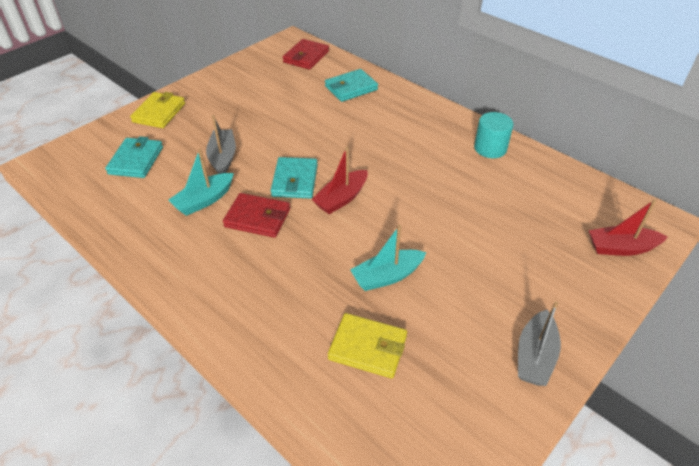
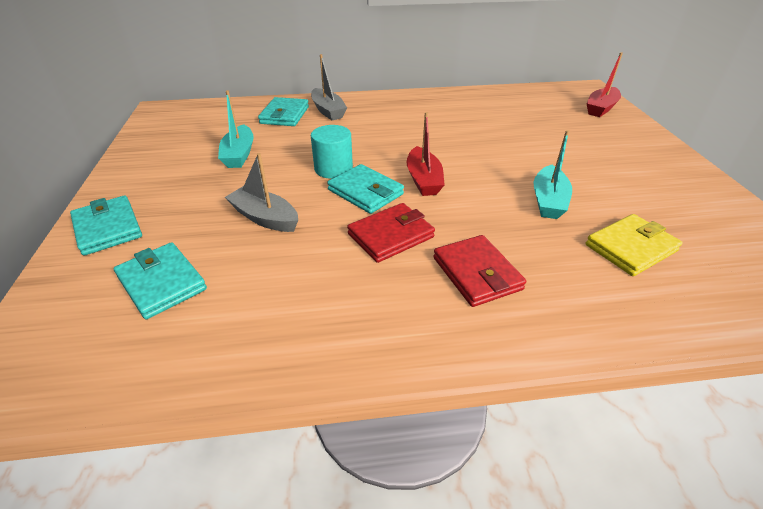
camera: 50 degrees left, 5 degrees down
(159, 113) = (108, 228): yellow wallet -> turquoise wallet
(204, 200) = (315, 259): turquoise boat -> turquoise boat (239, 154)
(306, 57) = (200, 114): red wallet -> red wallet (476, 273)
(490, 148) = (448, 101): turquoise cylinder -> turquoise cylinder (333, 169)
(535, 356) = (686, 179): grey boat -> grey boat (328, 111)

